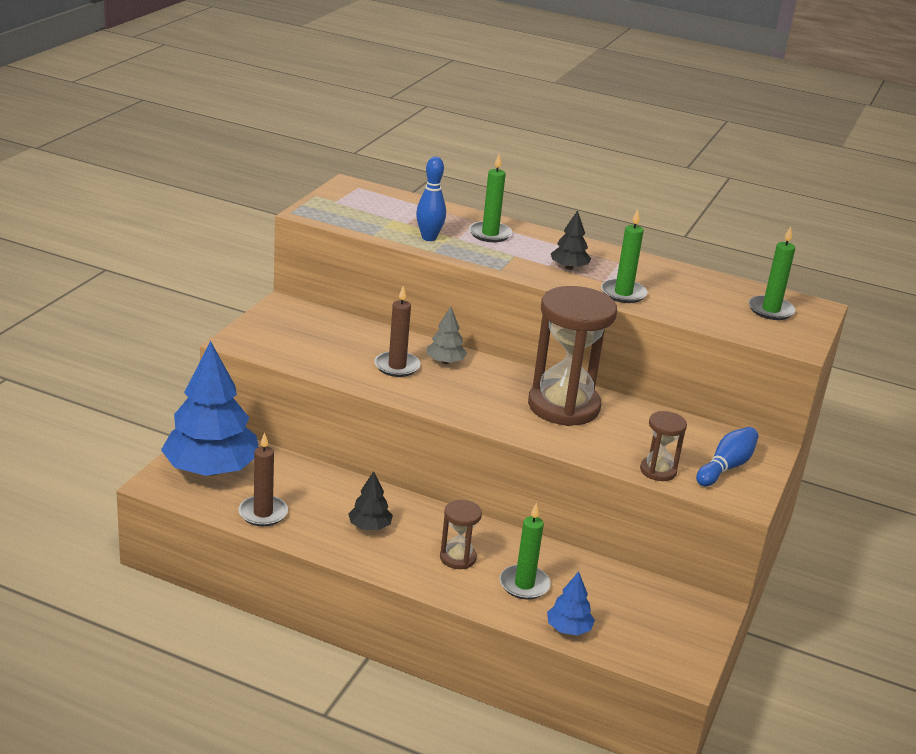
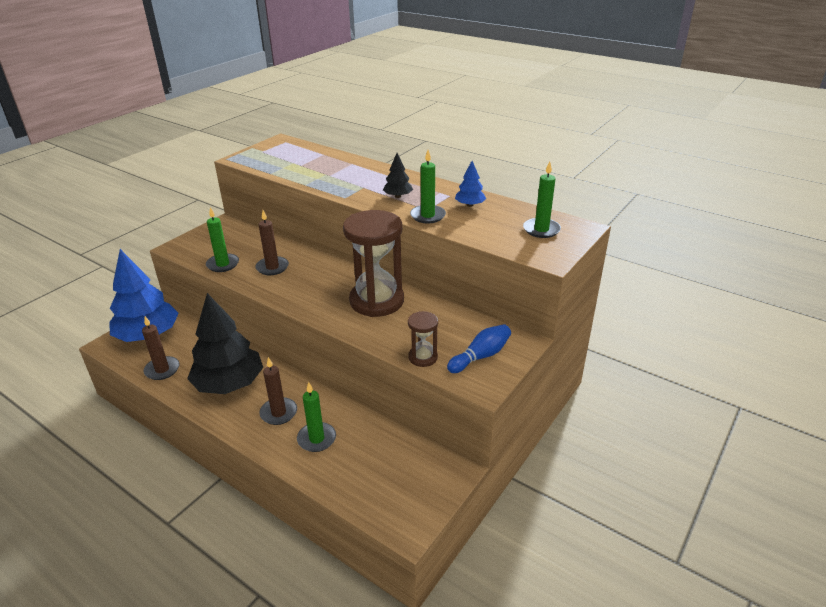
camera: 15 degrees right, 5 degrees up
(369, 527) = (229, 384): black tree -> black tree, size x2.27
(429, 238) = (309, 175): blue bowling pin -> none
(445, 361) = (309, 264): grey tree -> none
(458, 558) = (278, 413): brown hourglass -> brown candle
(490, 234) = (355, 172): green candle -> green candle (223, 264)
(568, 629) = (332, 480): blue tree -> blue tree (470, 205)

